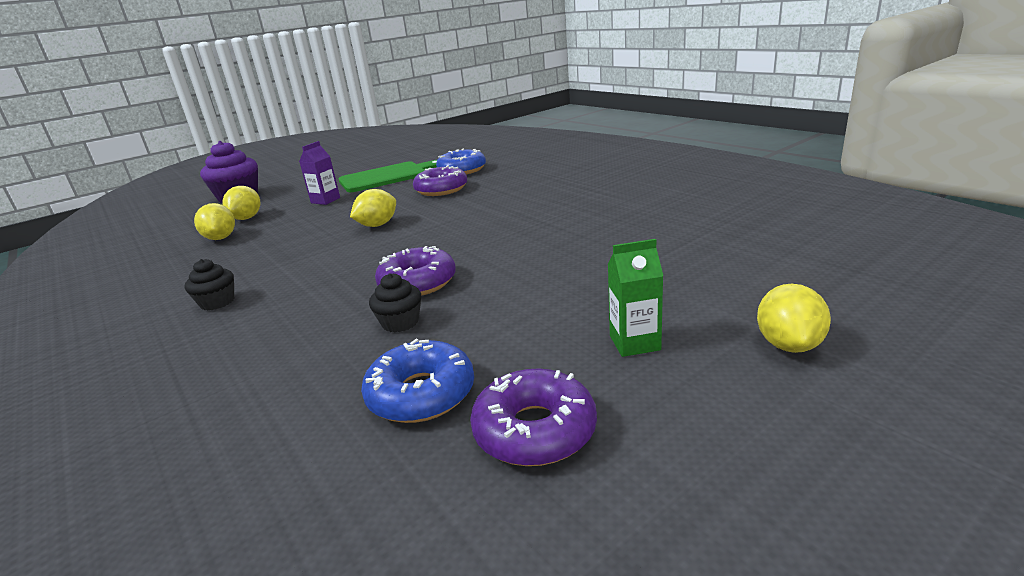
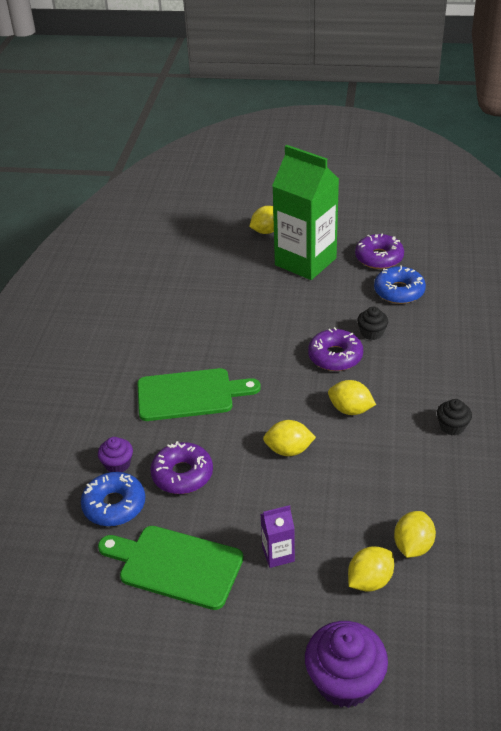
camera: 135 degrees left, 15 degrees up
(349, 262) = (350, 409): none -> yellow lemon
(492, 175) = (117, 464): none -> purple cupcake
(511, 206) = (190, 395): none -> green cutting board
(634, 343) = (305, 262): green carton -> green carton, size x2.38

